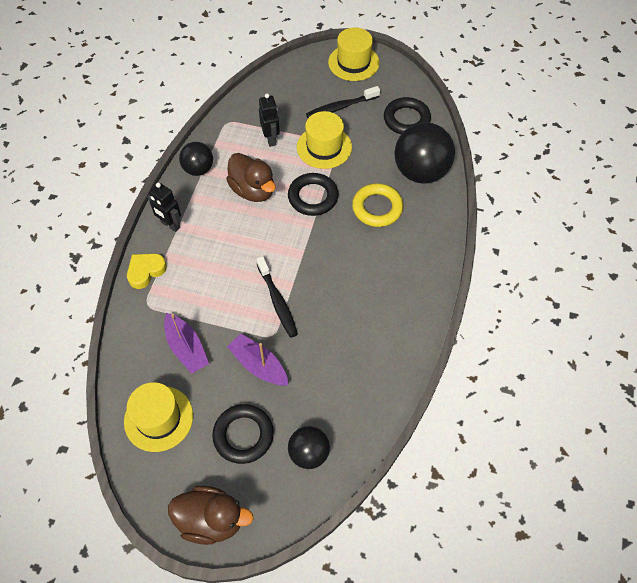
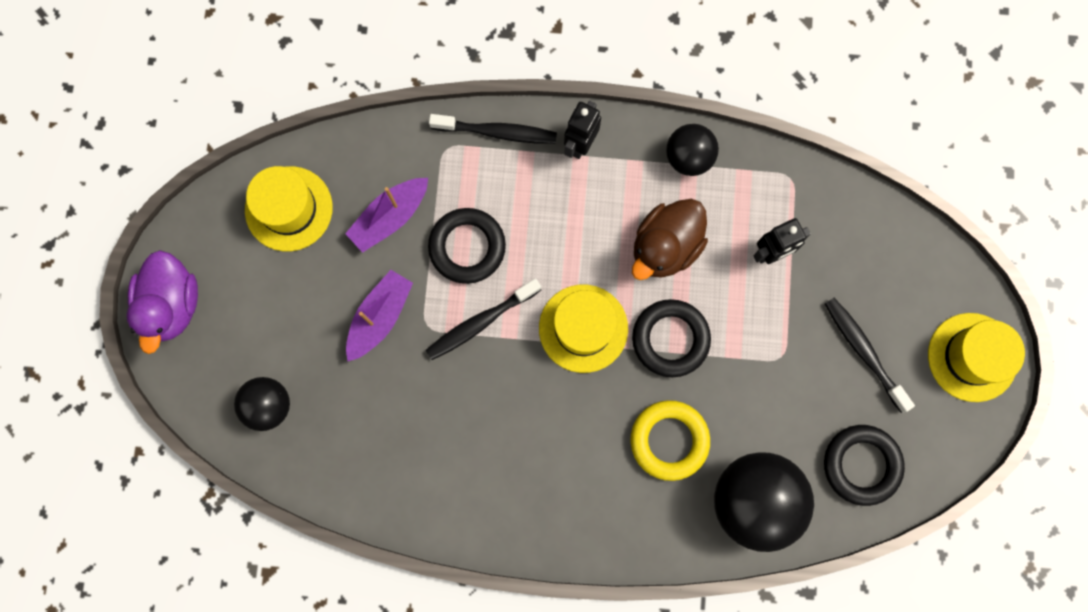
camera: 80 degrees right, 20 degrees up
(146, 271) = (497, 132): yellow heart -> black toothbrush
(211, 520) = (172, 305): brown duck -> purple duck
(243, 435) = (281, 319): black ring -> black ring (467, 247)
(324, 147) = (772, 339): yellow hat -> yellow hat (583, 328)

